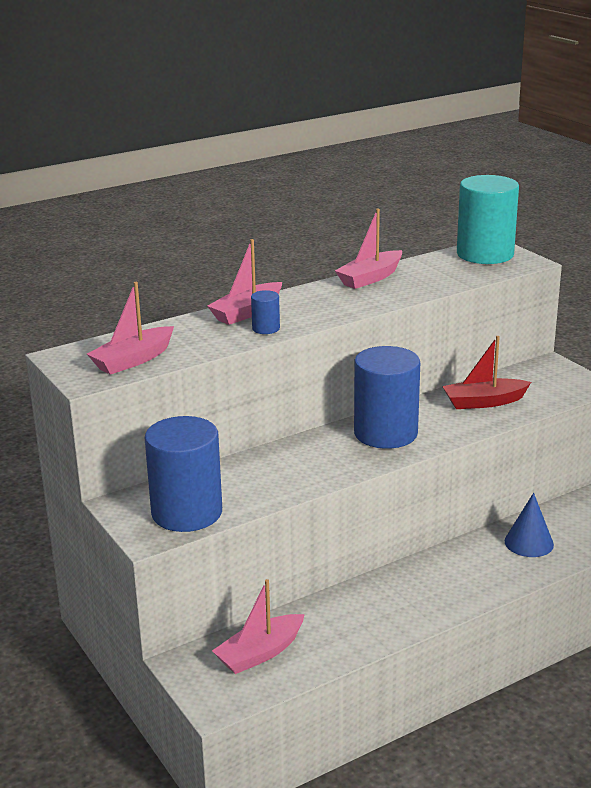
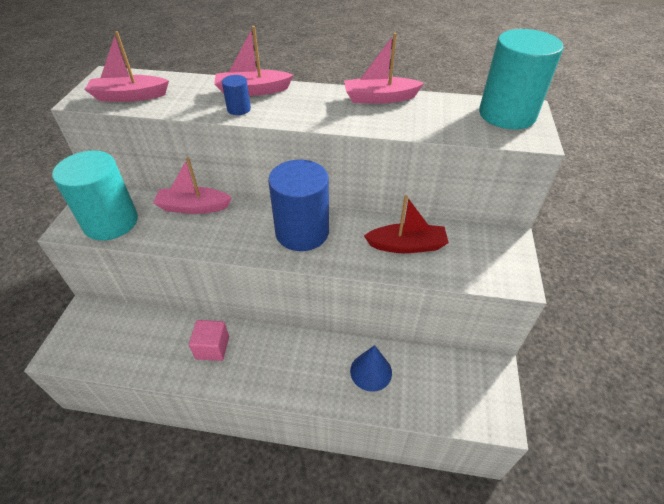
camera: 40 degrees right, 20 degrees up
(187, 512) = (111, 222): blue cylinder -> turquoise cylinder
(260, 653) = (120, 335): pink boat -> pink boat (193, 207)
(369, 607) = (212, 347): none -> pink cube
(484, 402) = (407, 245): red boat -> red boat turned 150 degrees clockwise

